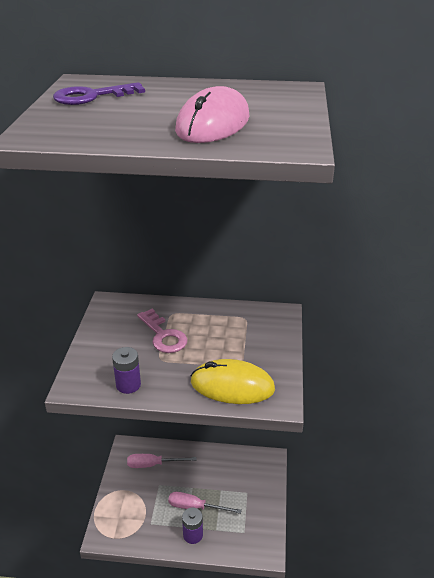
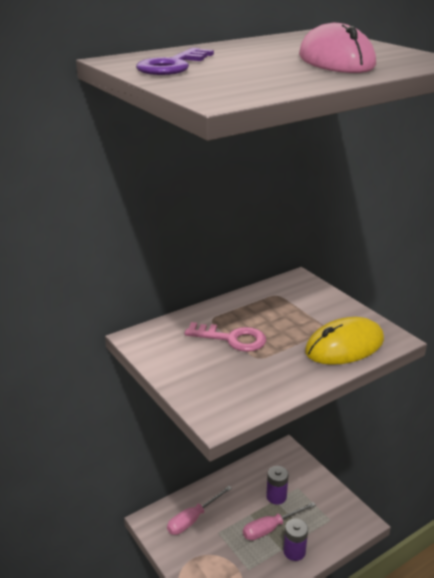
camera: 40 degrees left, 5 degrees down
(128, 385) = (264, 391): purple battery -> purple battery (276, 496)

